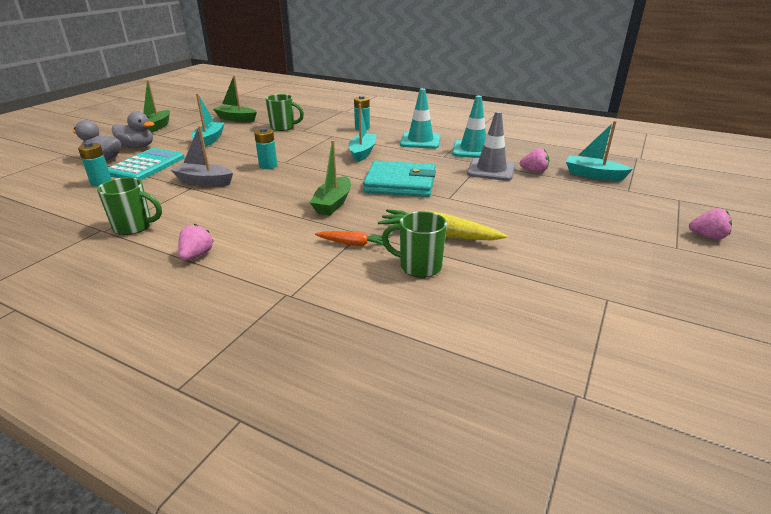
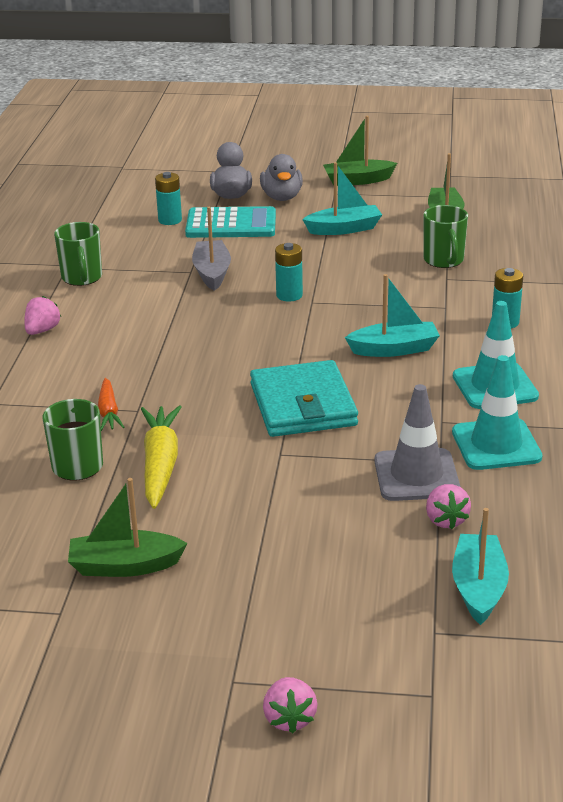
camera: 70 degrees right, 0 degrees up
(197, 255) = (42, 330): pink strawberry -> pink strawberry turned 60 degrees counterclockwise
(333, 203) = (205, 371): green boat -> green boat (125, 566)

